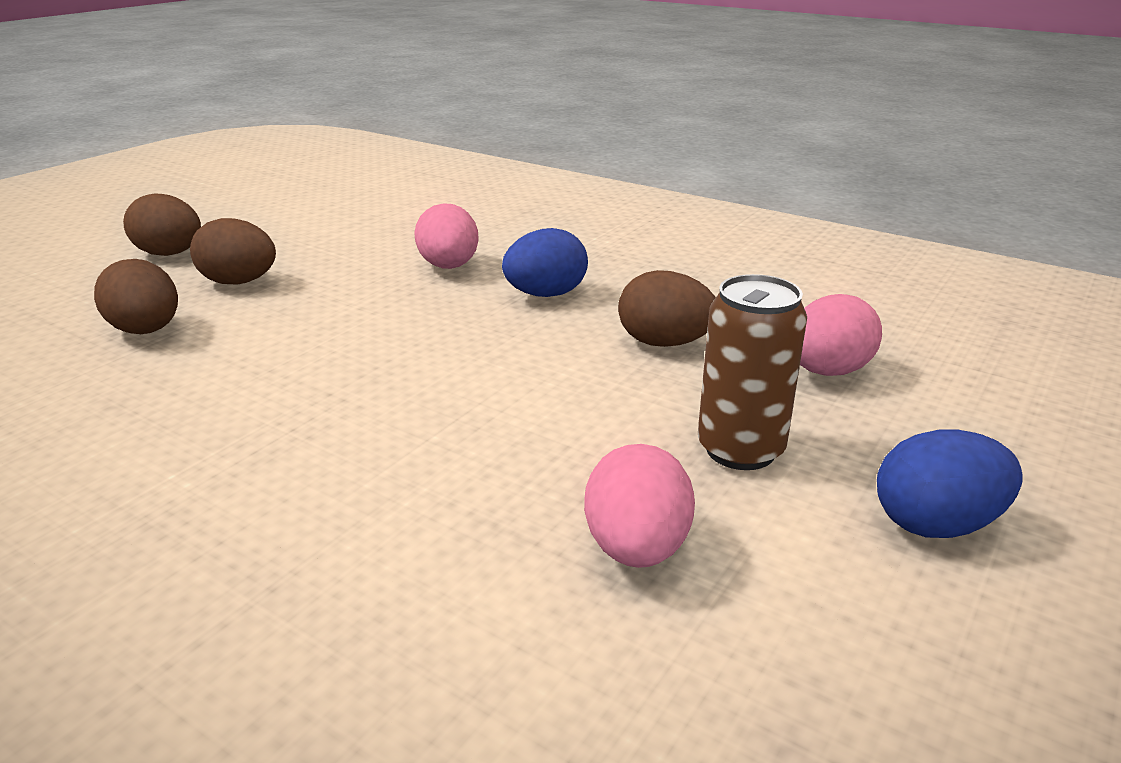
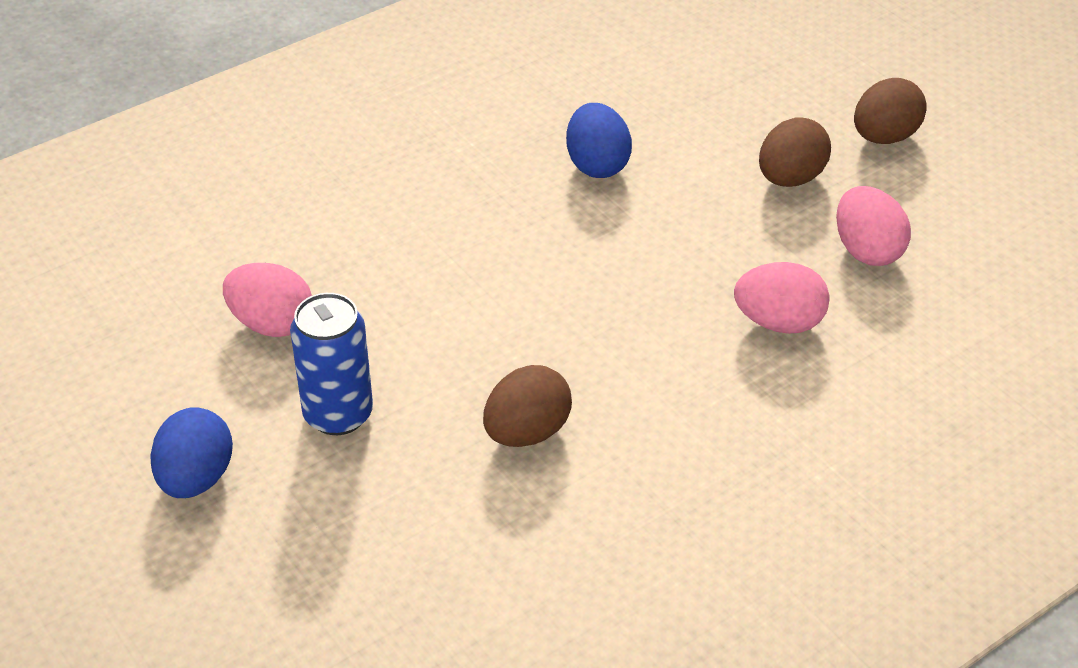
camera: 110 degrees right, 15 degrees up
(146, 331) = (701, 128): brown egg -> none
(545, 294) = (674, 379): blue egg -> blue egg (597, 165)
(740, 450) = (338, 414): brown can -> blue can
(827, 371) = (416, 526): pink egg -> pink egg (867, 251)

